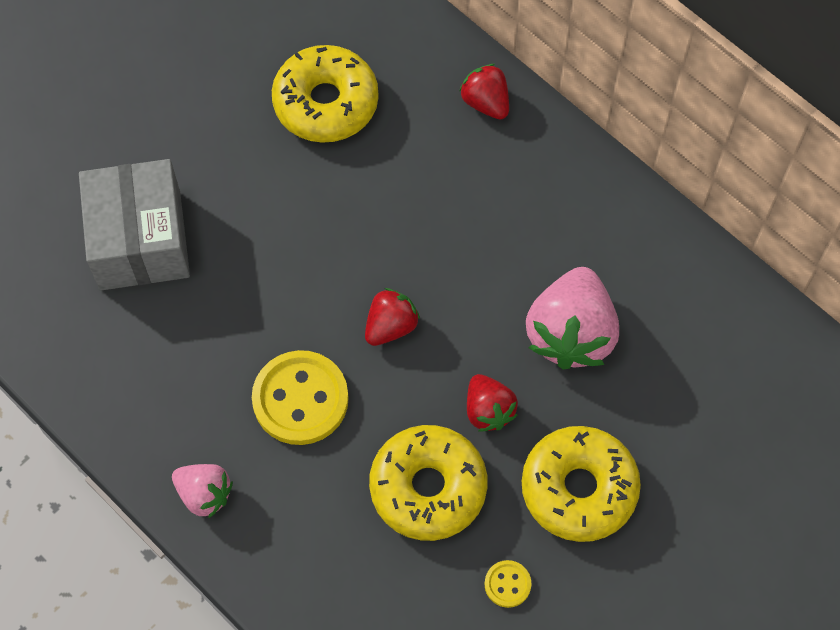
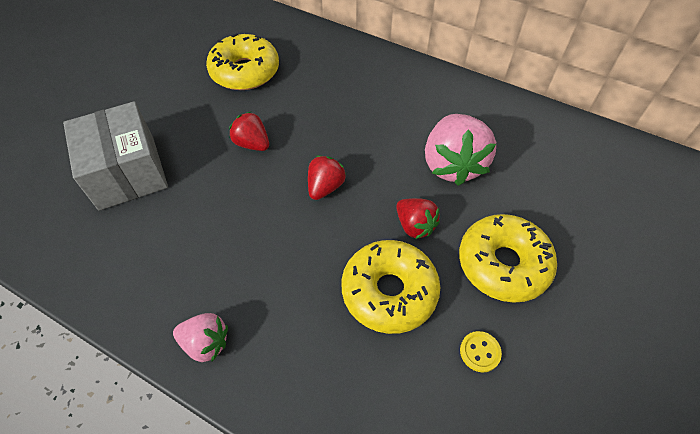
camera: 15 degrees left, 10 degrees down
(300, 399) = (270, 251): yellow button -> none
(486, 102) = (347, 53): red strawberry -> red strawberry (252, 144)

